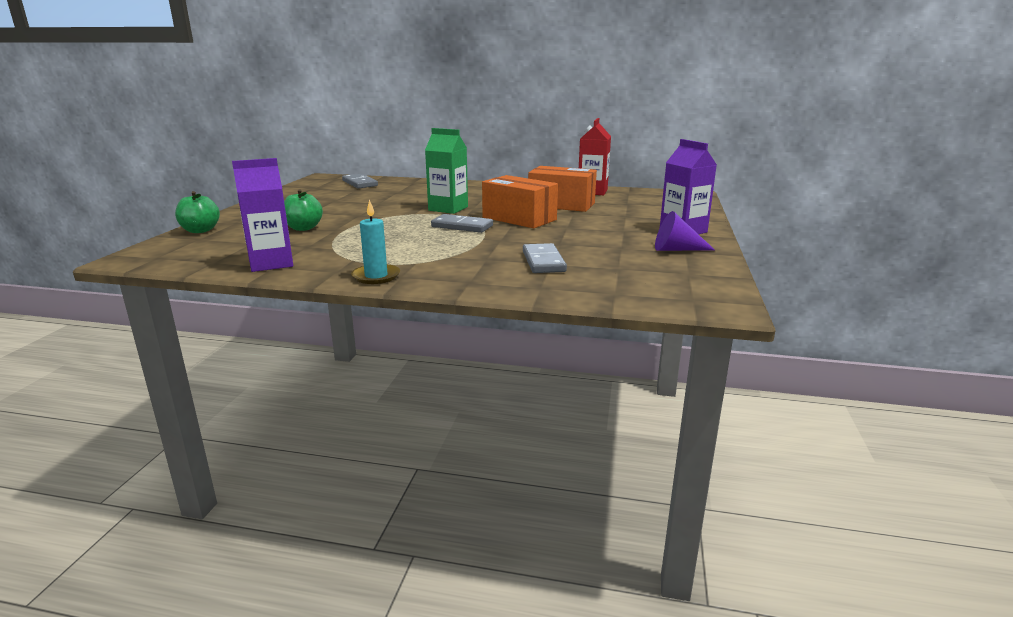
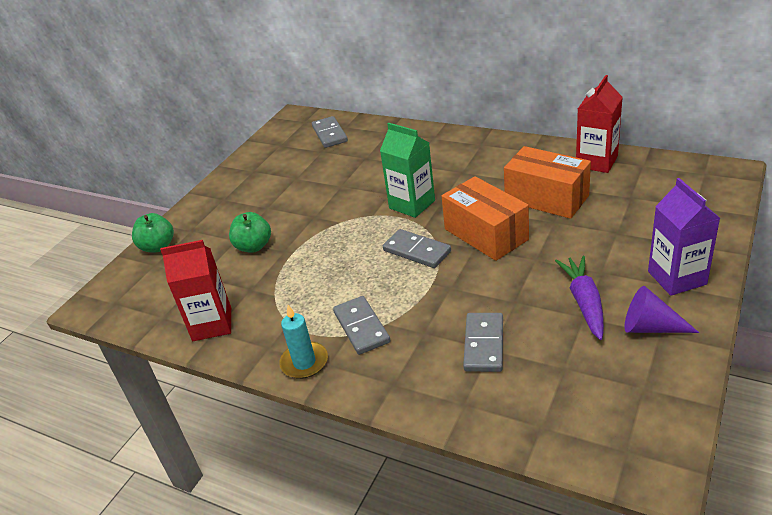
camera: 20 degrees right, 15 degrees up
(271, 263) = (212, 324): purple carton -> red carton
(426, 259) = (361, 327): none -> grey domino
(617, 242) = (584, 302): none -> purple carrot

